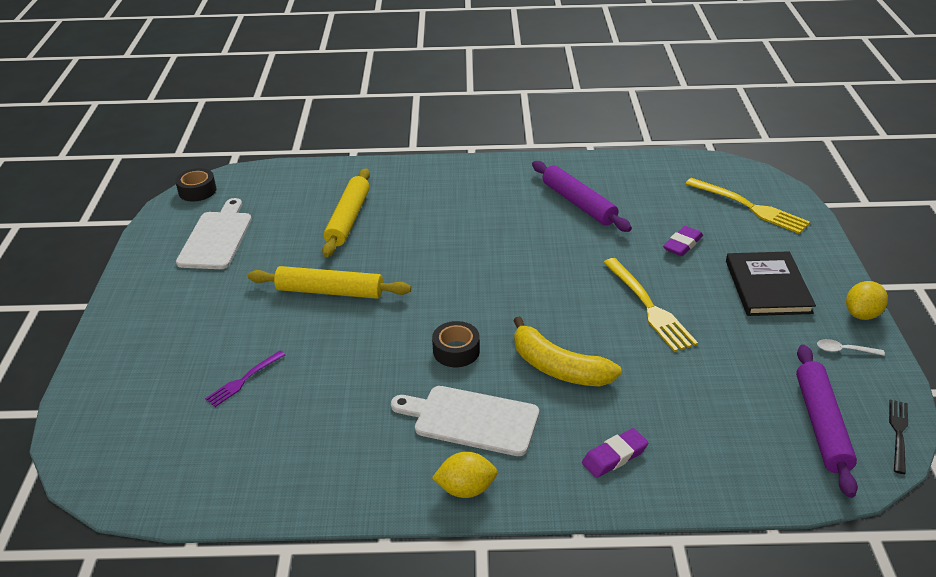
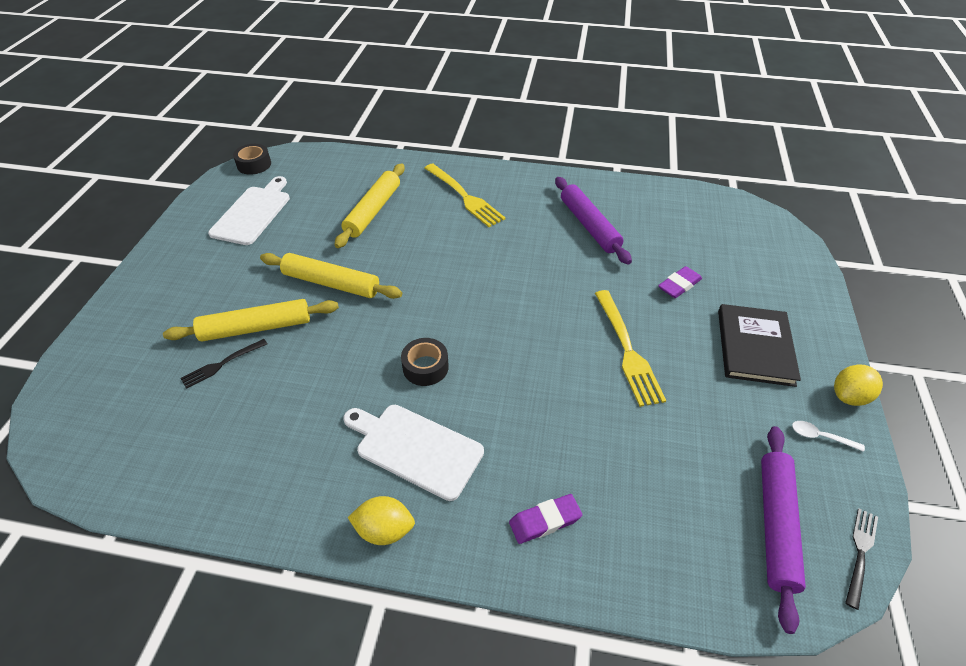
camera: 10 degrees right, 10 degrees up
(244, 380) = (222, 364): purple fork -> black fork
(266, 343) = (256, 328): none -> yellow rolling pin
(558, 367) = (518, 404): yellow banana -> none
(749, 207) = (757, 254): yellow fork -> yellow fork (464, 196)

